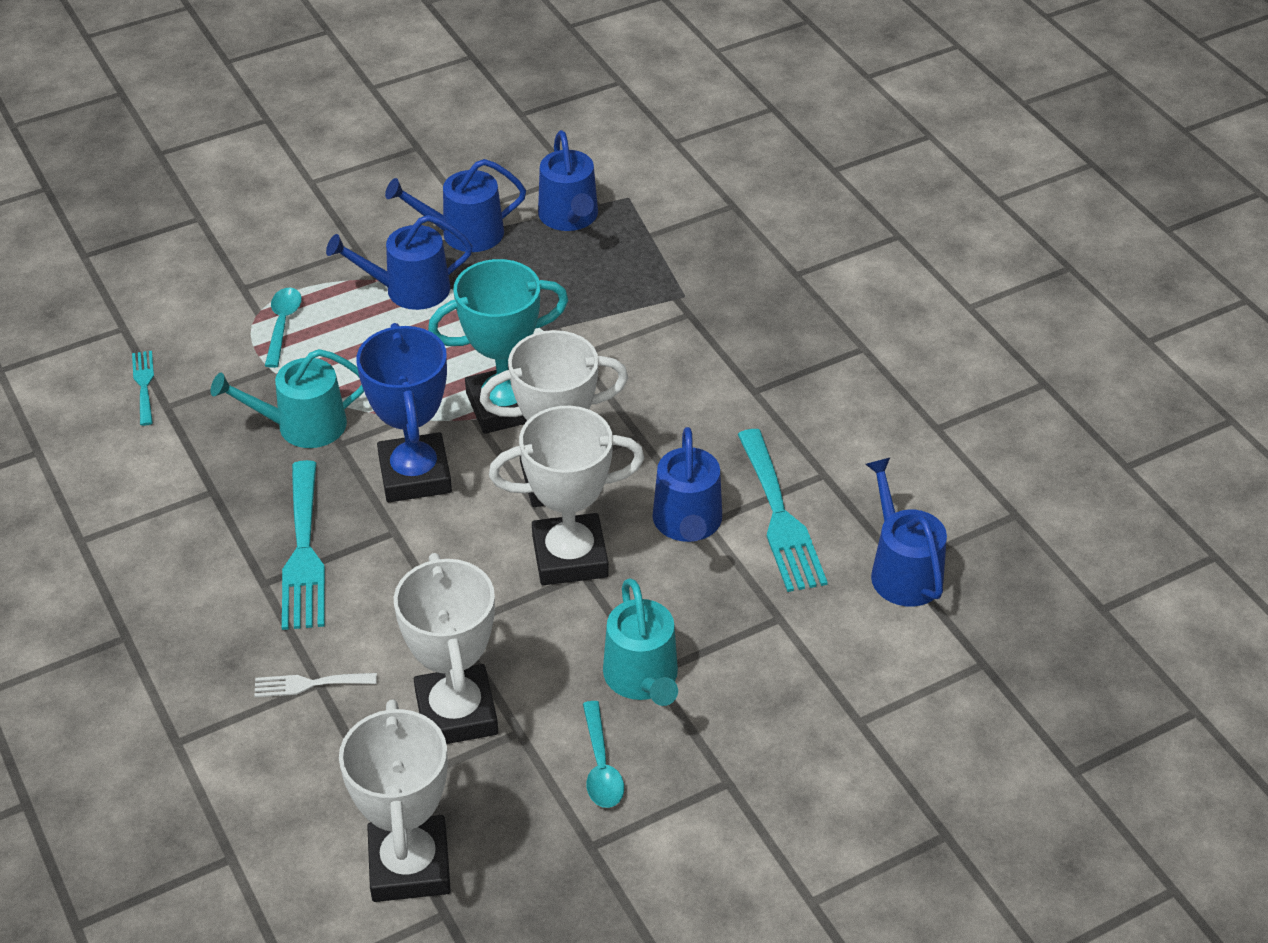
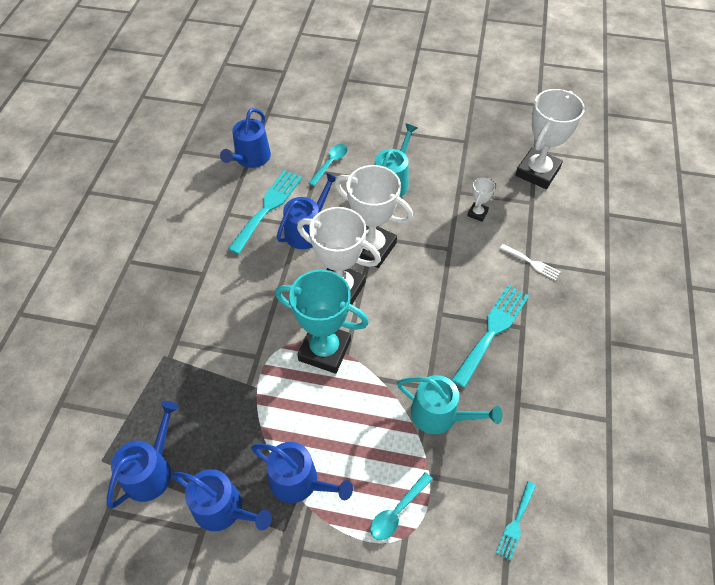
camera: 140 degrees left, 10 degrees up
(415, 475) = (404, 339): blue trophy -> none
(456, 713) = (477, 213): white trophy -> white trophy, size x0.45
(601, 765) = (438, 162): turquoise spoon -> turquoise spoon (330, 163)

